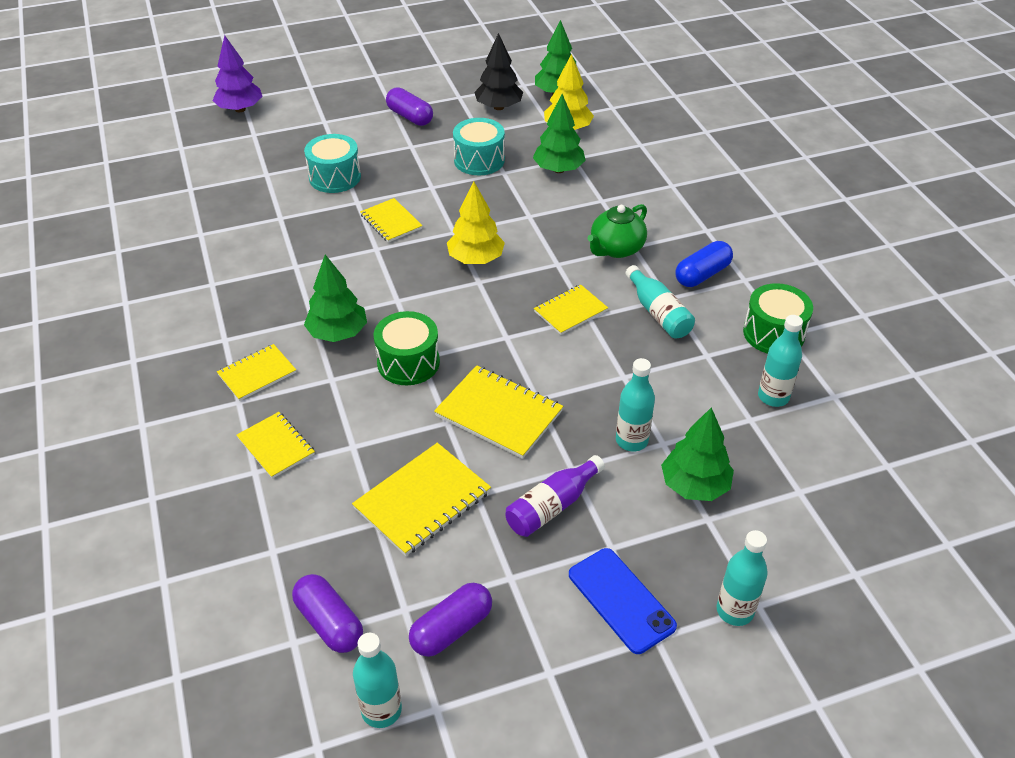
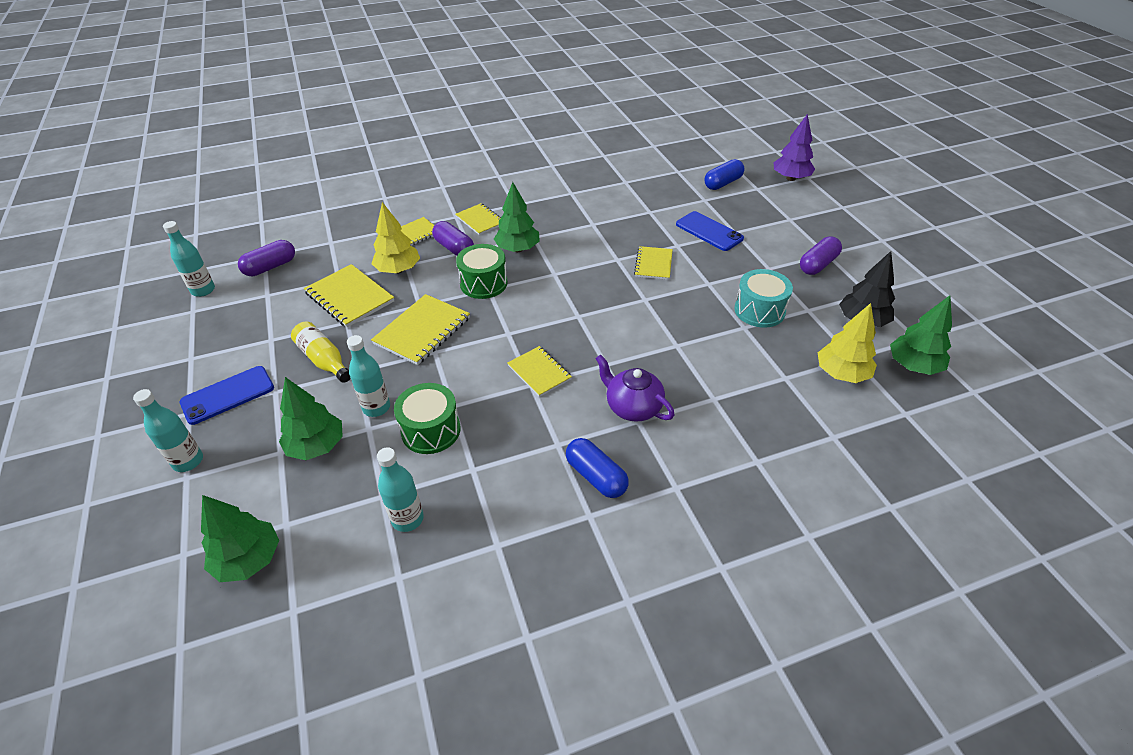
camera: 90 degrees right, 0 degrees up
(233, 157) = (722, 183): none -> blue capsule
(335, 177) = (709, 231): turquoise drum -> blue phone
(391, 222) = (653, 264): yellow notebook -> yellow notebook turned 45 degrees counterclockwise
(451, 629) = (243, 314): purple capsule -> purple capsule (454, 248)
(475, 259) = (608, 313): yellow tree -> yellow tree (398, 270)
(552, 506) = (324, 360): purple bottle -> yellow bottle
(558, 169) = (760, 366): green tree -> green tree (248, 560)
(616, 249) = (632, 407): green teapot -> purple teapot
(658, 313) = (535, 435): turquoise bottle -> none
(773, 333) = (500, 532): green drum -> green drum (431, 430)

